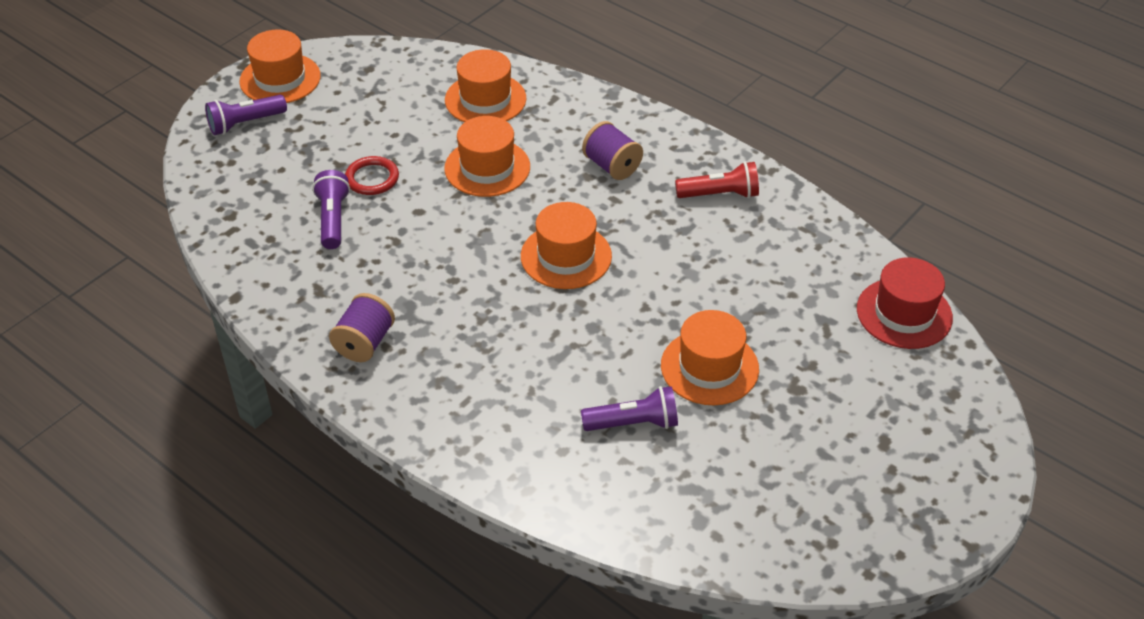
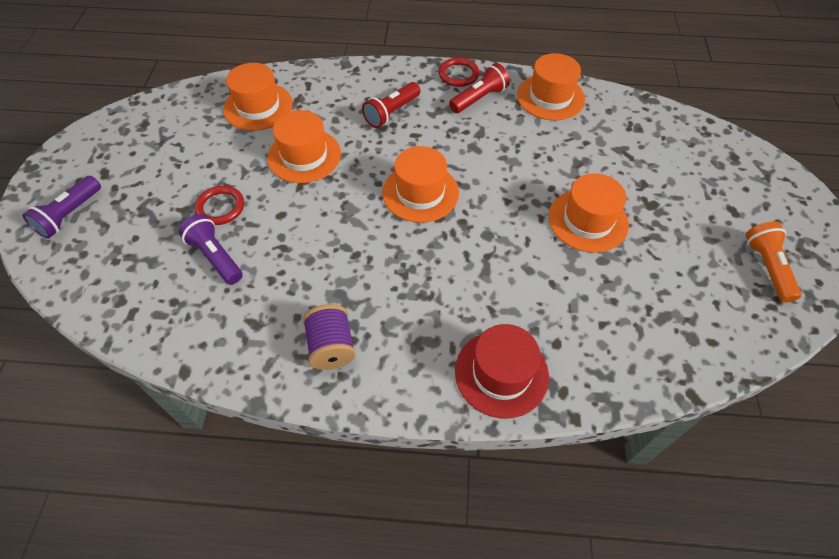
camera: 35 degrees left, 10 degrees up
(280, 79) = (72, 164): orange hat -> orange hat (550, 97)
(612, 166) = (392, 113): purple spool -> red flashlight
(633, 423) = (581, 291): purple flashlight -> none
(723, 159) = (458, 74): none -> red ring
(856, 510) = (767, 267): none -> orange flashlight
(904, 313) = (658, 121): red hat -> red hat (501, 373)

